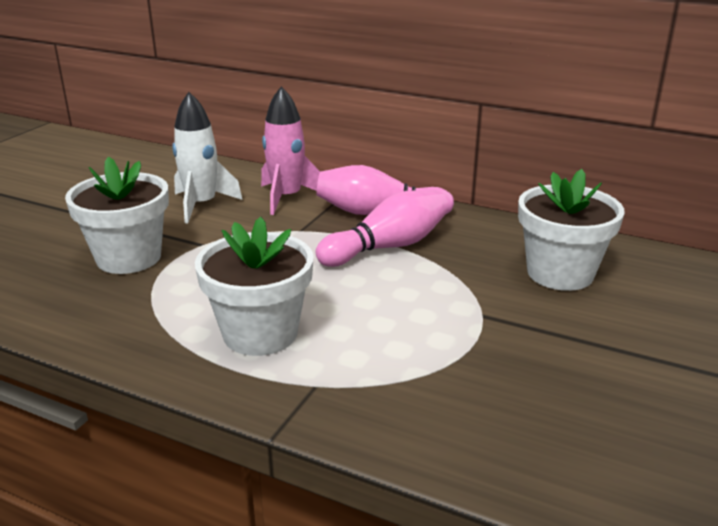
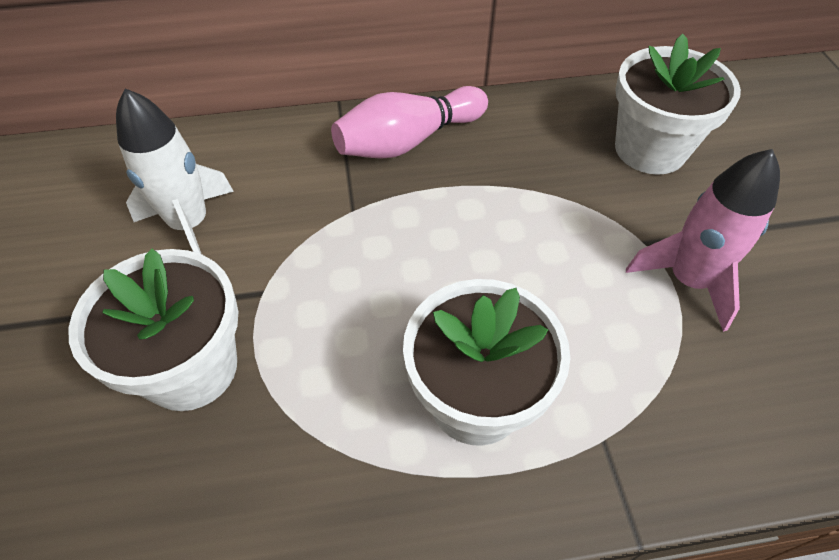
camera: 35 degrees left, 25 degrees up
(287, 197) = (284, 163): pink rocket -> pink rocket (688, 280)
(387, 247) = (469, 191): pink bowling pin -> none

